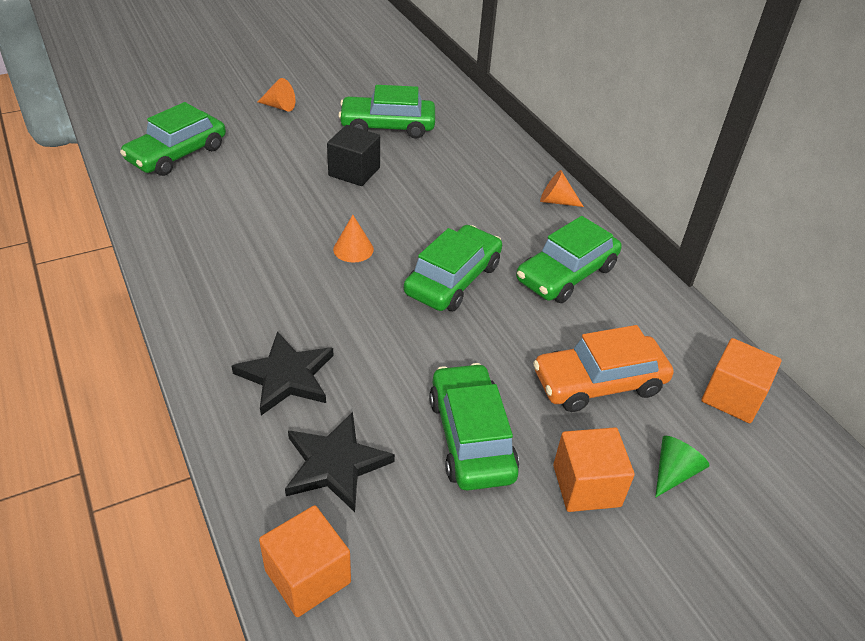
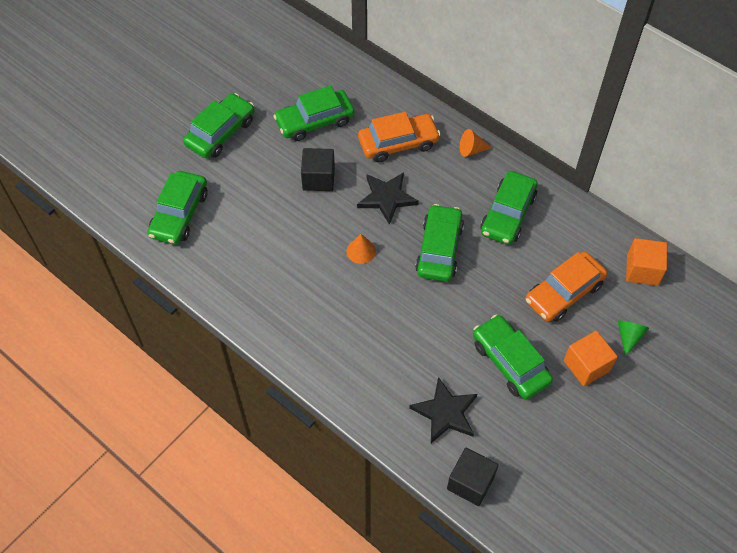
camera: 20 degrees left, 15 degrees up
(279, 106) = (221, 133): orange cone -> green car
(286, 376) = (381, 368): black star -> black star (387, 198)
(308, 576) = (470, 482): orange cube -> black cube
(470, 170) = (398, 143): none -> orange car

